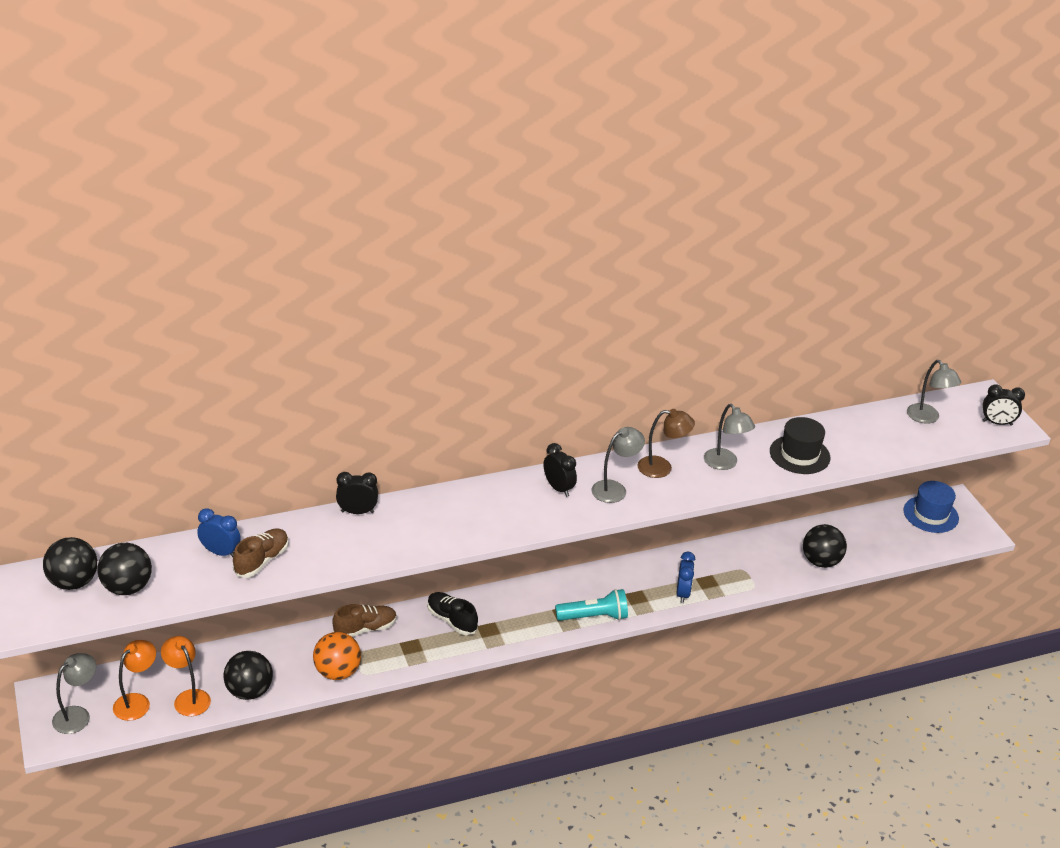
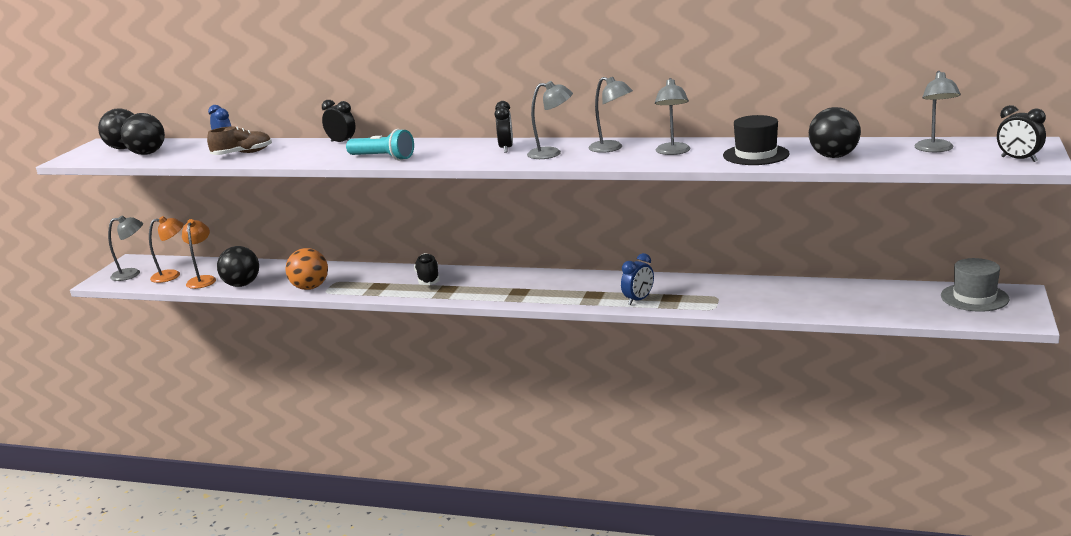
camera: 40 degrees right, 15 degrees down
(365, 629) = (361, 271): brown shoe -> none
(594, 616) = (541, 298): turquoise flashlight -> turquoise flashlight (383, 158)
(662, 468) = (611, 148): brown lamp -> grey lamp
(821, 561) = (804, 306): black ball -> black ball (834, 156)
(930, 514) = (974, 297): blue hat -> grey hat

